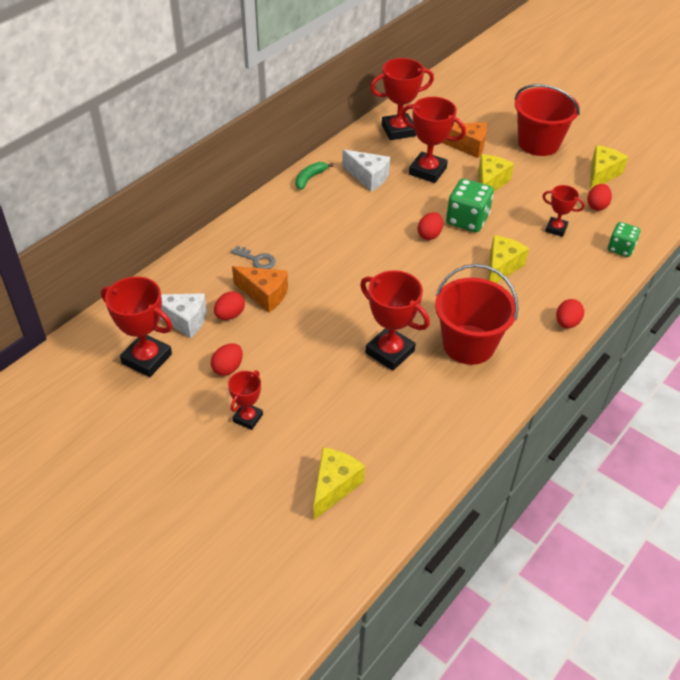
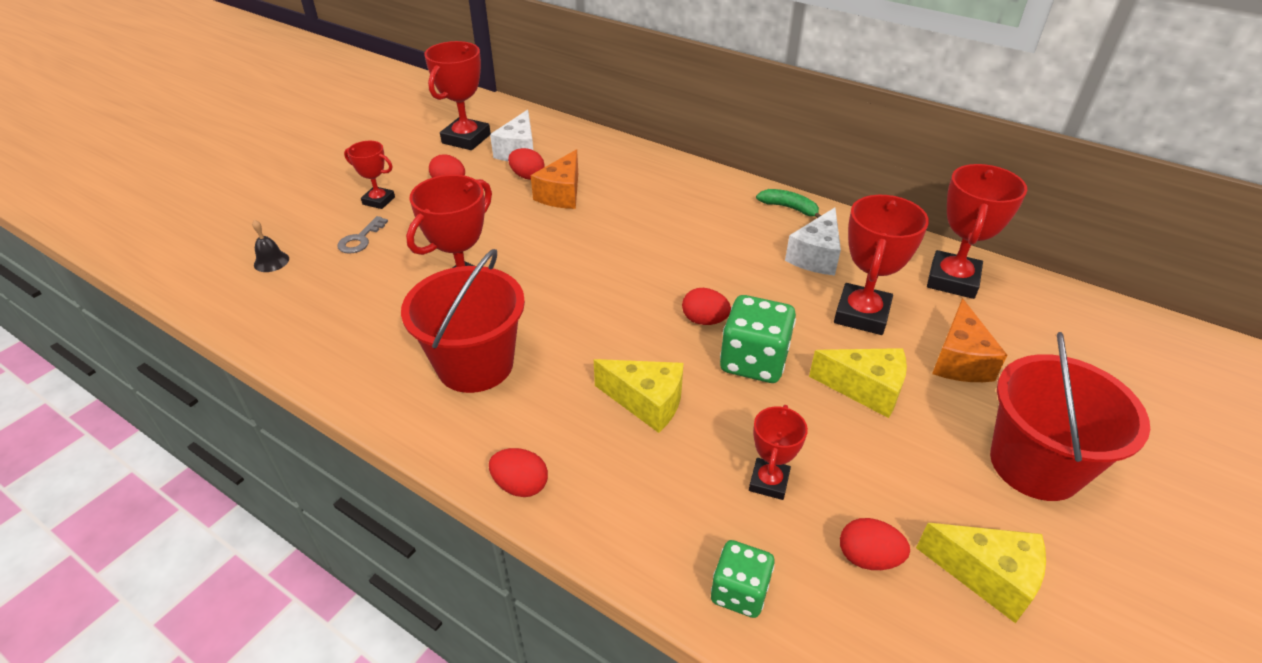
camera: 85 degrees right, 5 degrees down
(257, 260) = (619, 184): grey key -> grey key (360, 239)
(334, 486) = (271, 261): yellow cheese -> black bell
(398, 130) = (952, 280): red trophy -> red trophy turned 45 degrees clockwise

